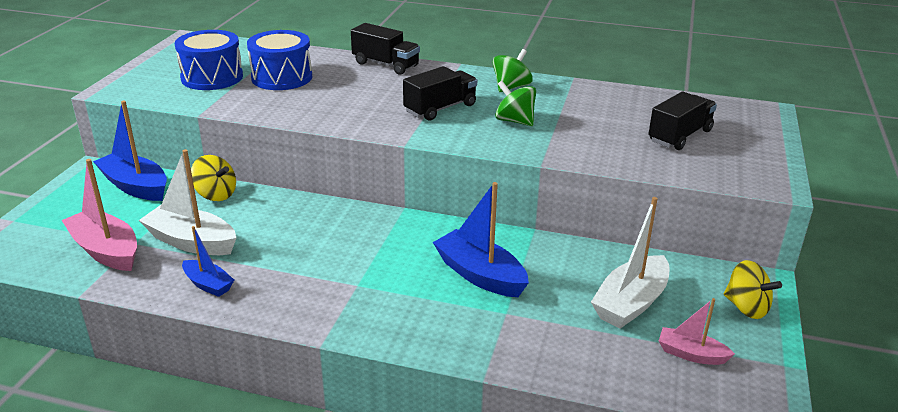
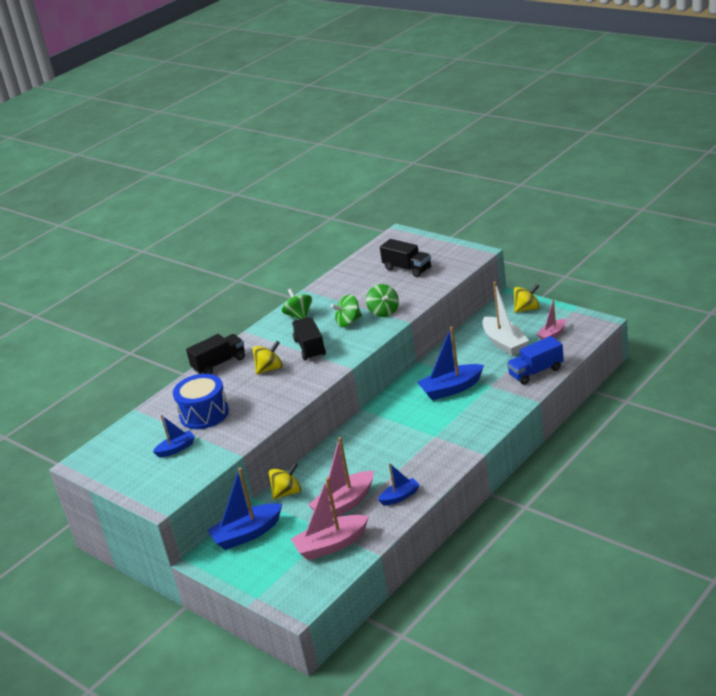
camera: 60 degrees left, 0 degrees up
(191, 242) = (345, 504): white boat -> pink boat
(212, 77) = (176, 449): blue drum -> blue boat
(384, 94) = (270, 369): none -> yellow spinning top
(555, 141) = (384, 312): none -> green spinning top
(567, 357) = (536, 372): none -> blue truck
(679, 136) = (407, 269): black truck -> black truck turned 150 degrees clockwise

